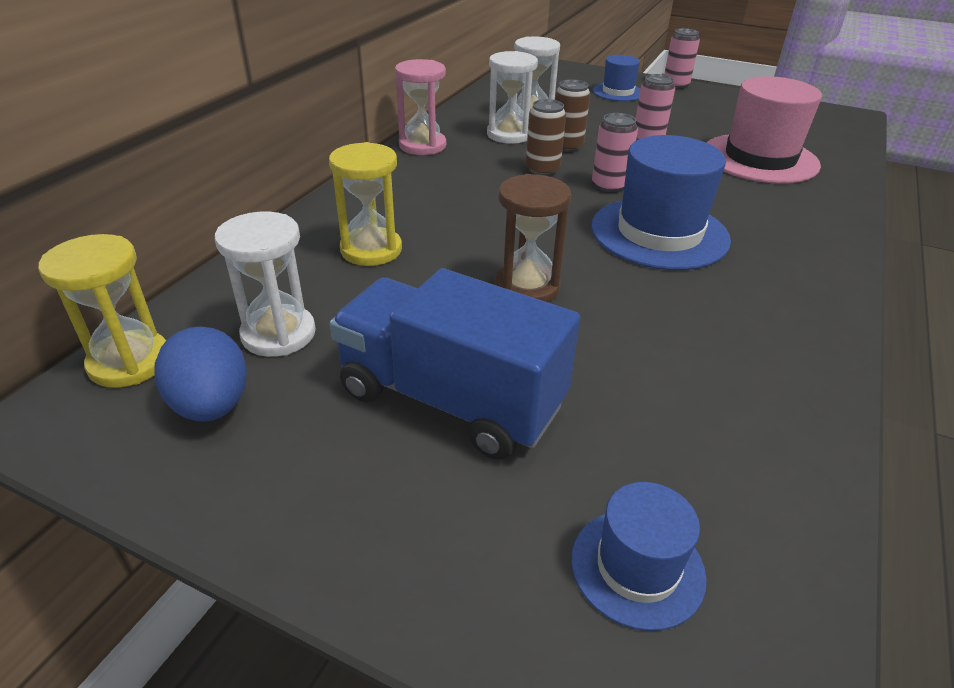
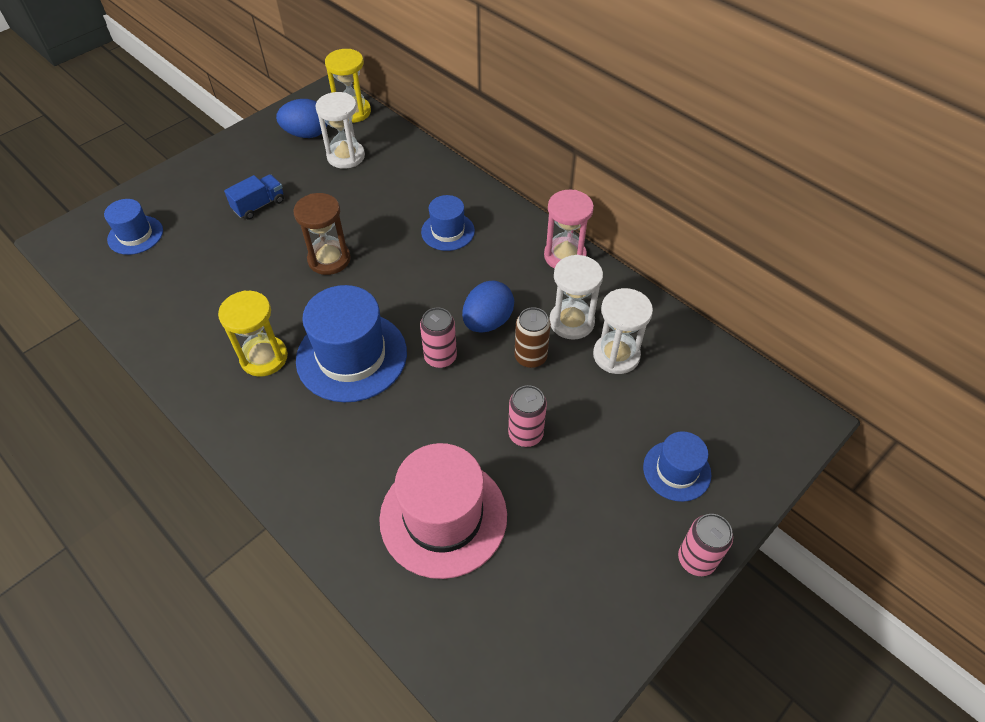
camera: 110 degrees right, 15 degrees up
(371, 250) = (409, 200): yellow hourglass -> yellow hourglass (264, 357)
(420, 212) = (448, 231): none -> blue hat
(451, 399) = (259, 205): blue truck -> blue truck, size x0.47
(542, 170) = (487, 321): brown can -> blue egg

